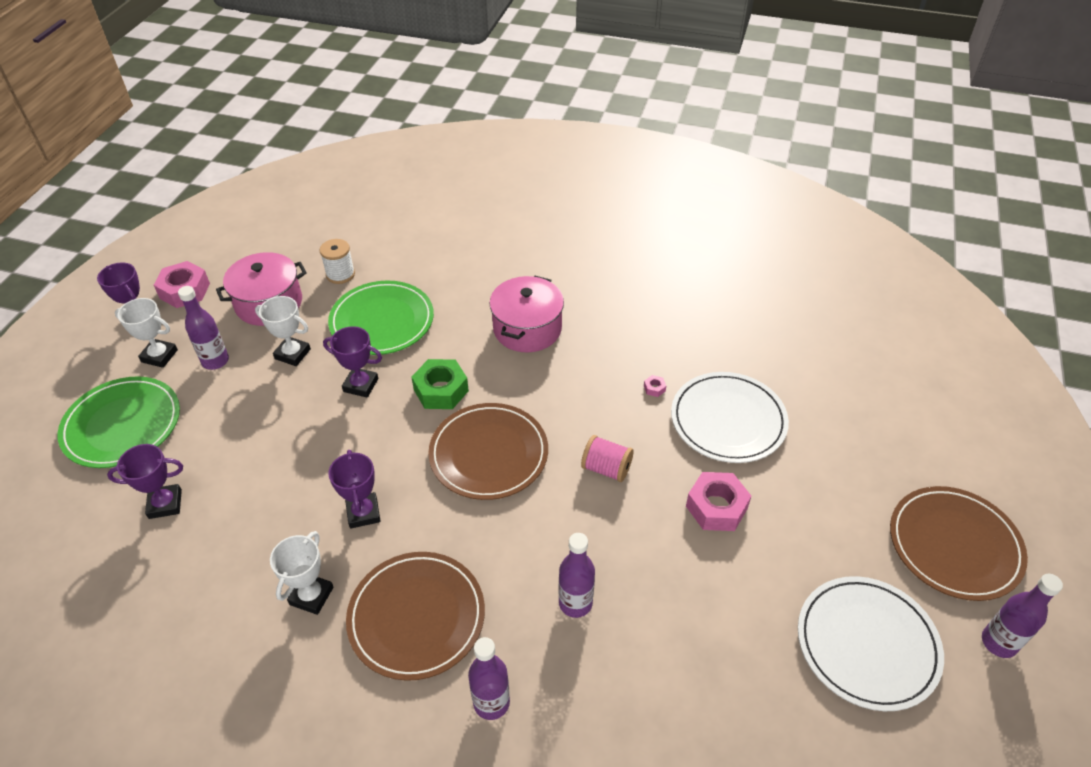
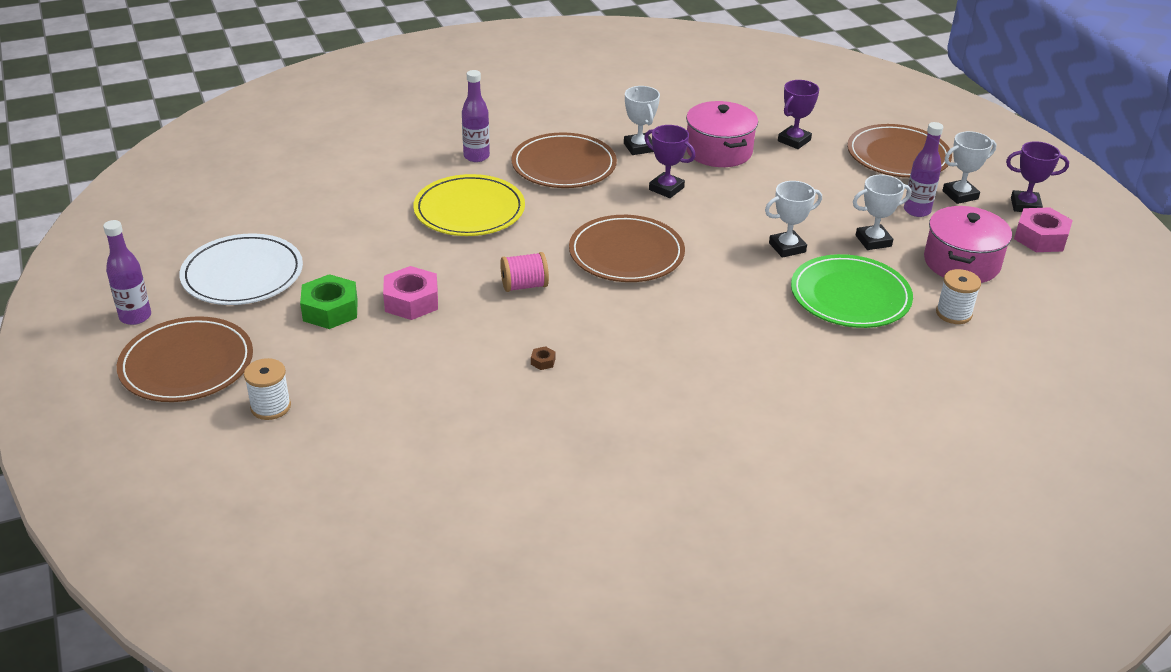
camera: 140 degrees right, 10 degrees down
(122, 425) = (898, 156): green plate -> brown plate
(361, 385) = (787, 247): purple trophy -> white trophy
(441, 390) = (721, 273): green nut -> green nut (330, 310)
(527, 328) = (719, 354): pink pot -> pink pot (719, 151)
(575, 603) = (469, 210): purple bottle -> yellow plate
(654, 388) = (543, 361): pink nut -> brown nut
(728, 420) = (450, 368): white plate -> none
(890, 459) = (270, 407): none -> white spool

